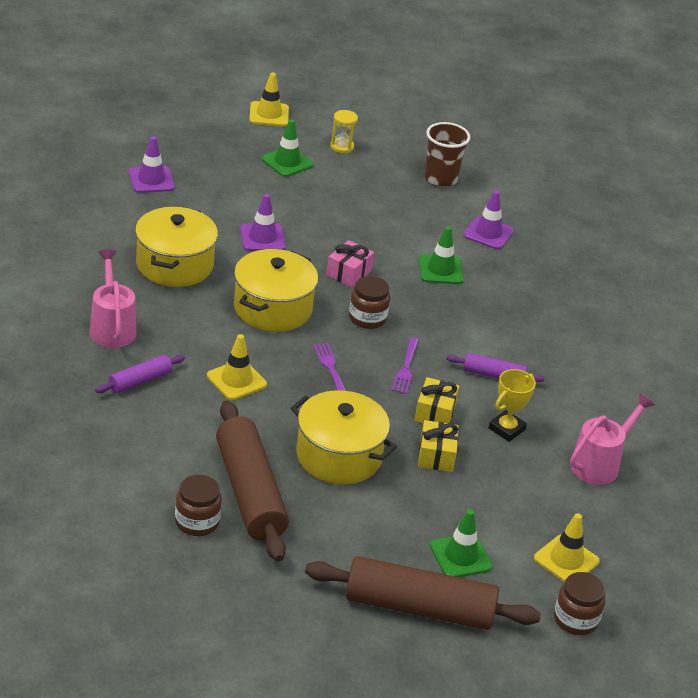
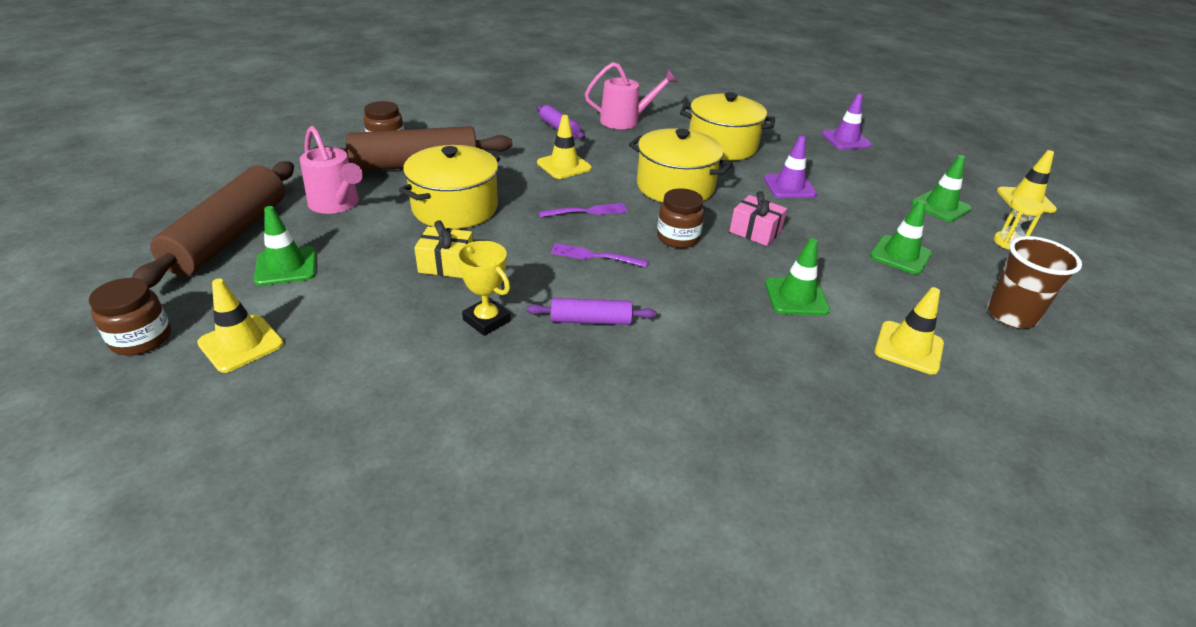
camera: 95 degrees right, 0 degrees up
(371, 205) = (900, 255): none -> green traffic cone
(435, 413) = (518, 269): yellow gift -> none
(488, 233) = (908, 348): purple traffic cone -> yellow traffic cone
(493, 375) = (591, 320): purple rolling pin -> purple rolling pin turned 75 degrees clockwise
(600, 464) = (407, 400): pink watering can -> pink watering can (337, 204)

